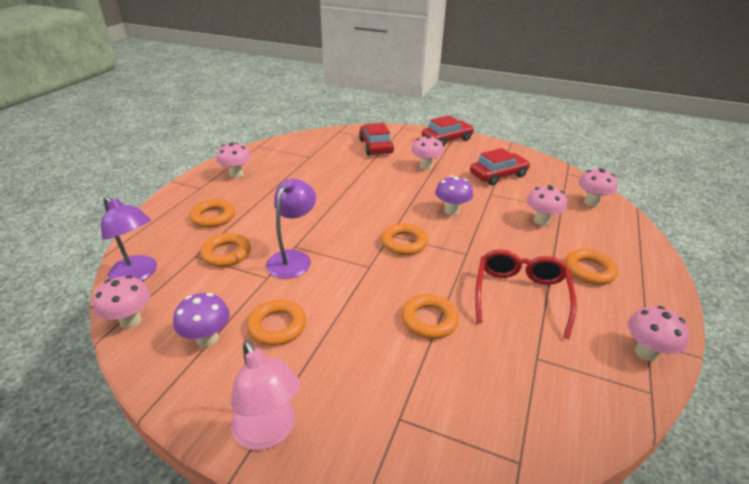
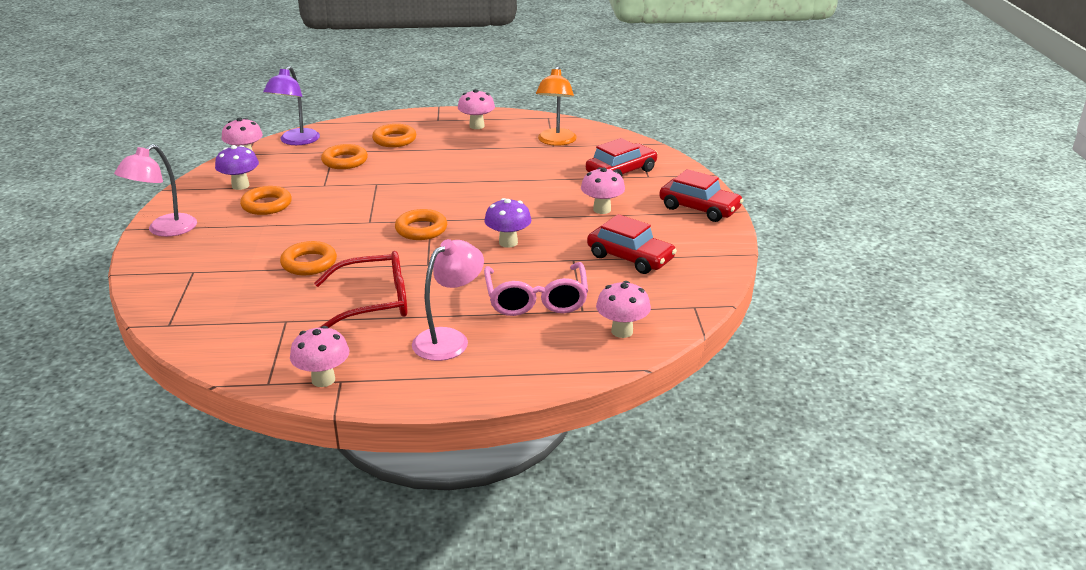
camera: 65 degrees right, 5 degrees down
(293, 258) = (357, 187): purple lamp -> none
(304, 154) = (556, 141): none -> orange lamp
(541, 221) = (536, 300): pink mushroom -> pink glasses
(589, 270) = (449, 339): orange ring -> pink lamp

